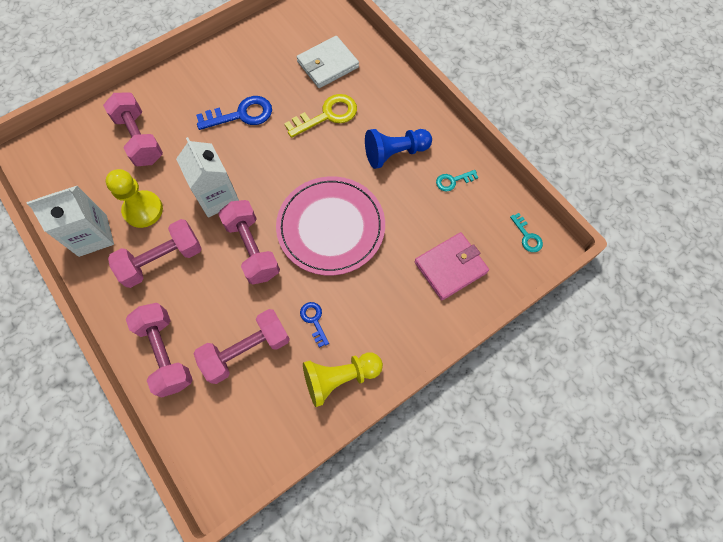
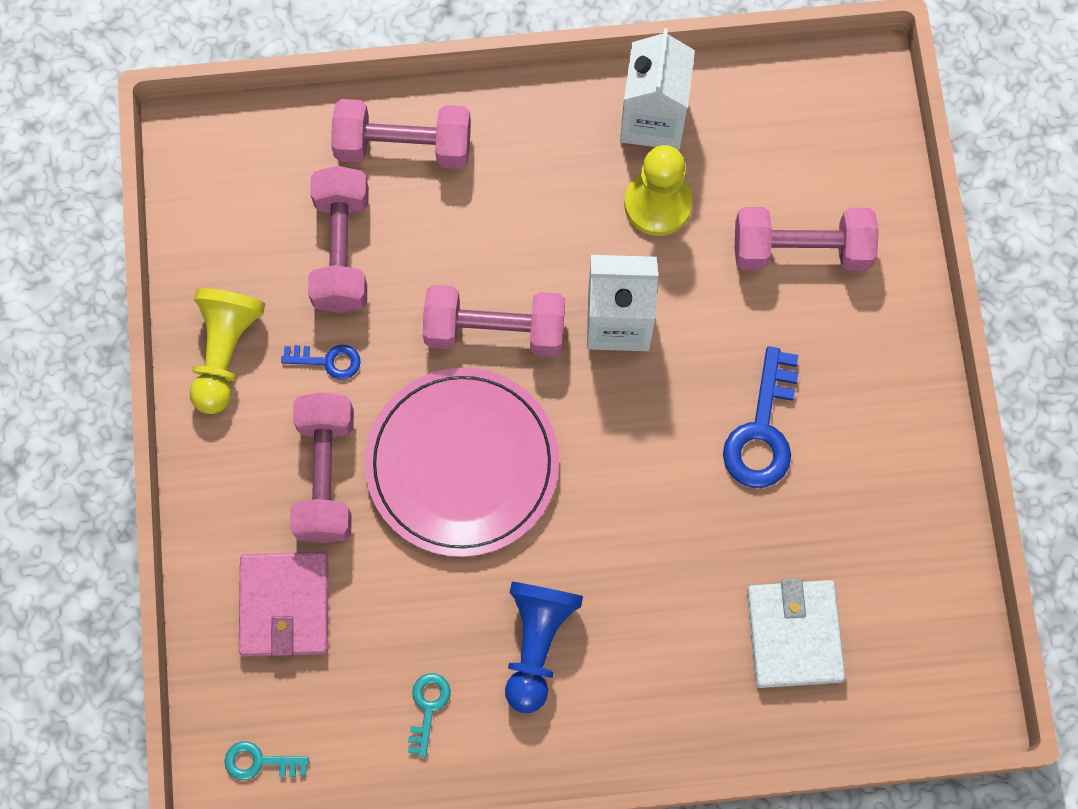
camera: 120 degrees right, 5 degrees up
(162, 260) = (553, 198): pink dumbbell -> pink dumbbell (326, 475)
(327, 115) = (680, 572): yellow key -> none

